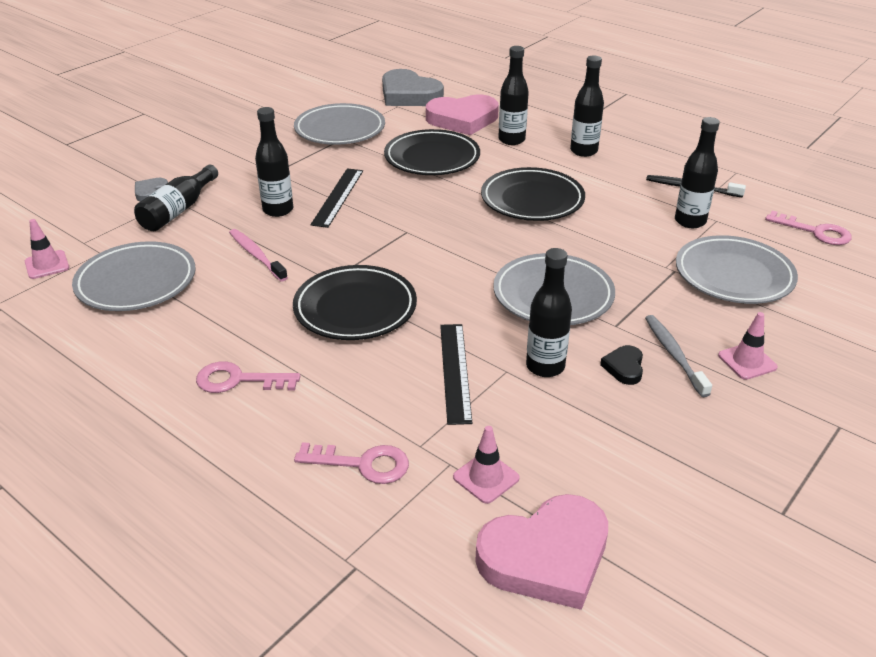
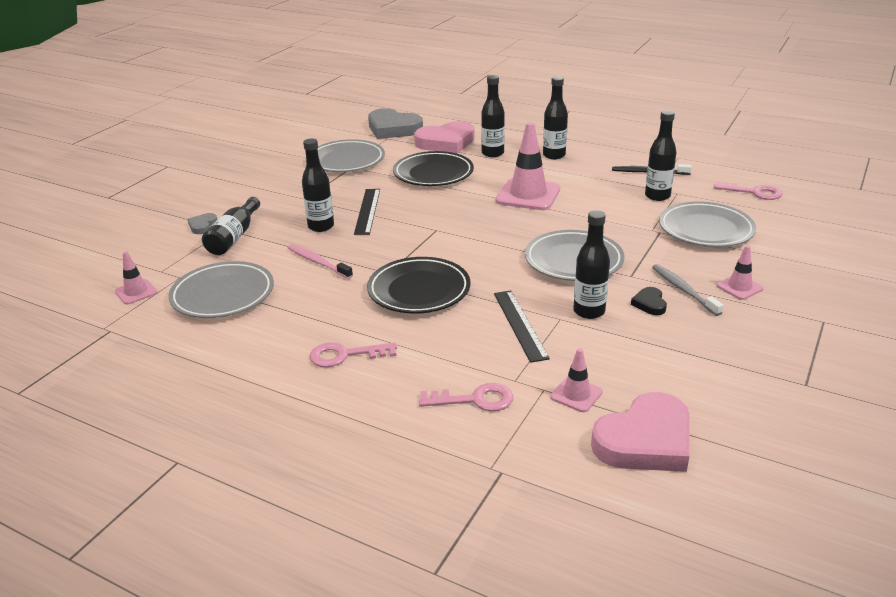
camera: 10 degrees left, 5 degrees down
(532, 200) = (528, 195): black plate -> pink traffic cone

